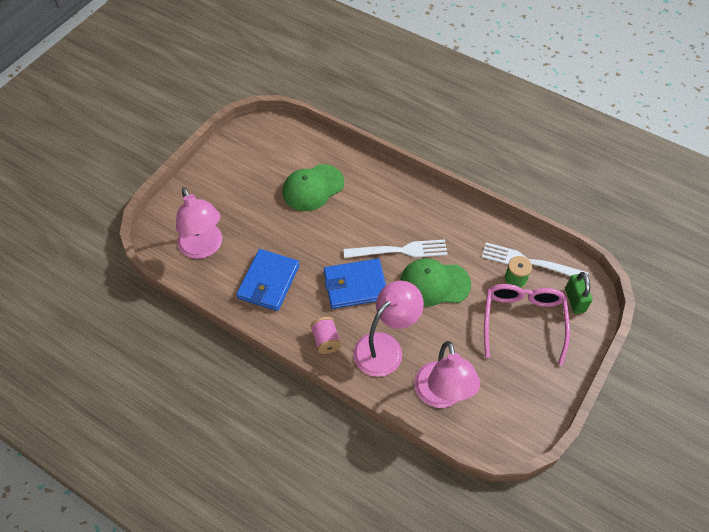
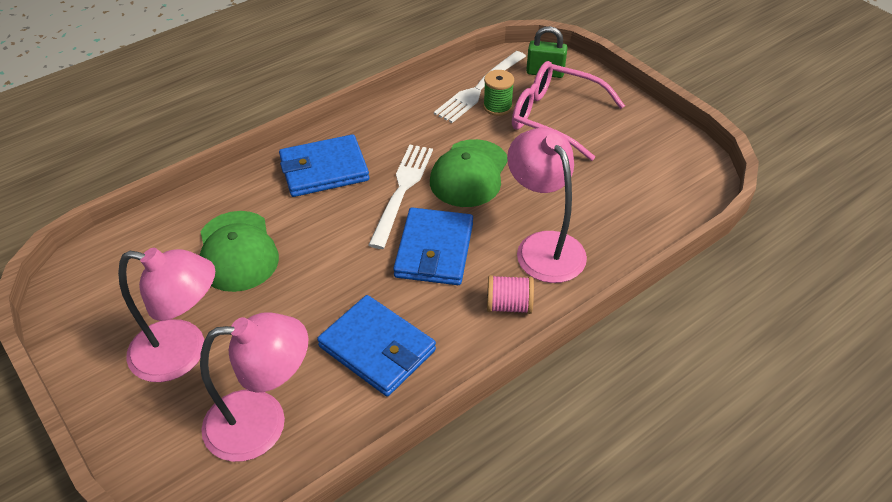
camera: 70 degrees left, 10 degrees down
(398, 202) = (324, 170): none -> blue wallet
(441, 395) = (630, 213): pink lamp -> pink lamp (183, 353)

